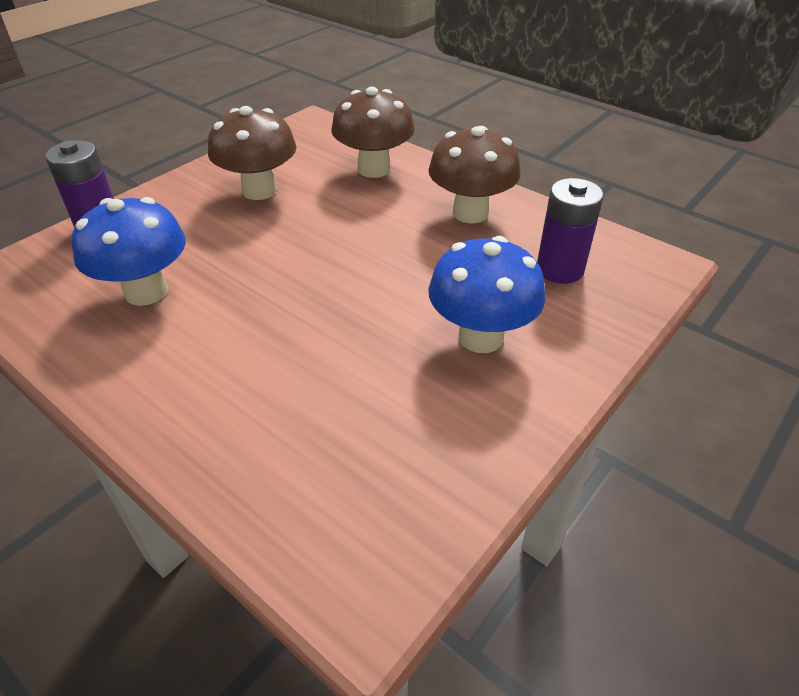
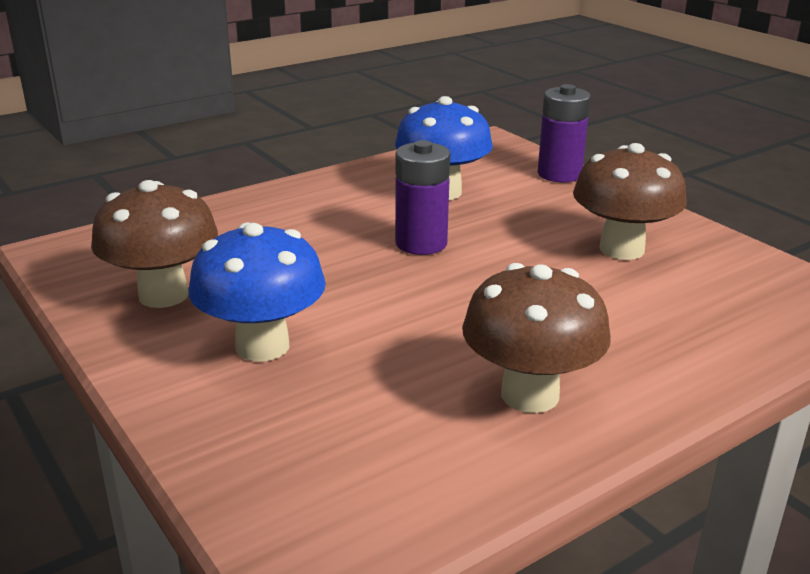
camera: 105 degrees right, 15 degrees down
(374, 169) = (677, 333): brown mushroom -> brown mushroom (163, 295)
(560, 269) = (351, 442): purple battery -> purple battery (421, 243)

